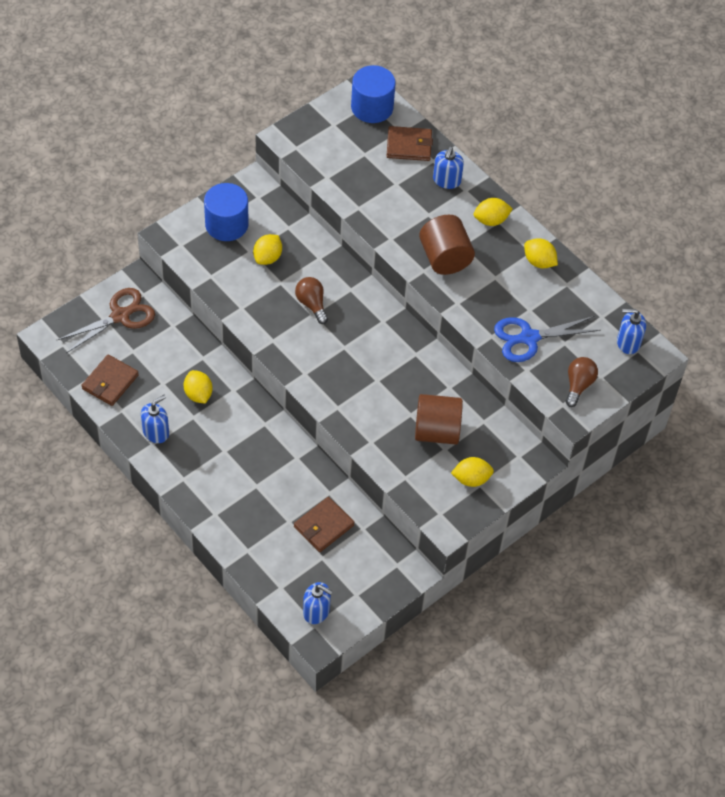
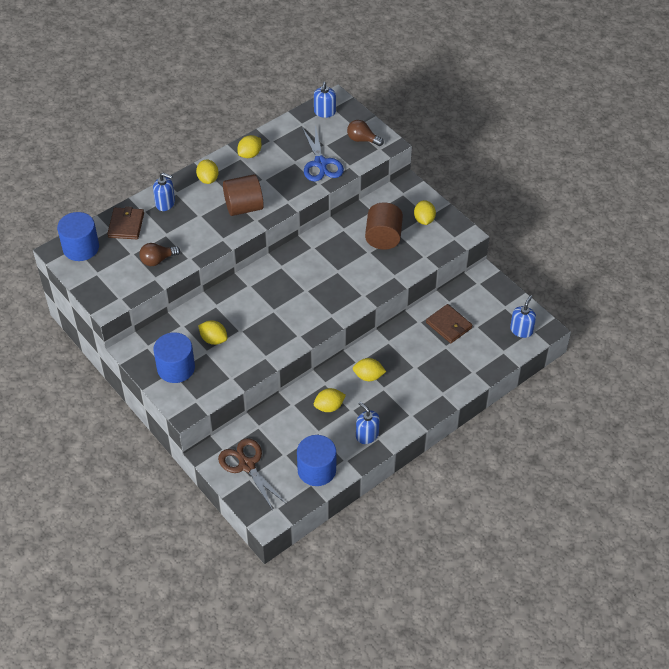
camera: 85 degrees left, 5 degrees down
(110, 382) = (316, 470): brown wallet -> blue cylinder
(242, 435) = (368, 376): none -> yellow lemon
(312, 304) = (263, 310): brown light bulb -> brown light bulb (157, 260)

